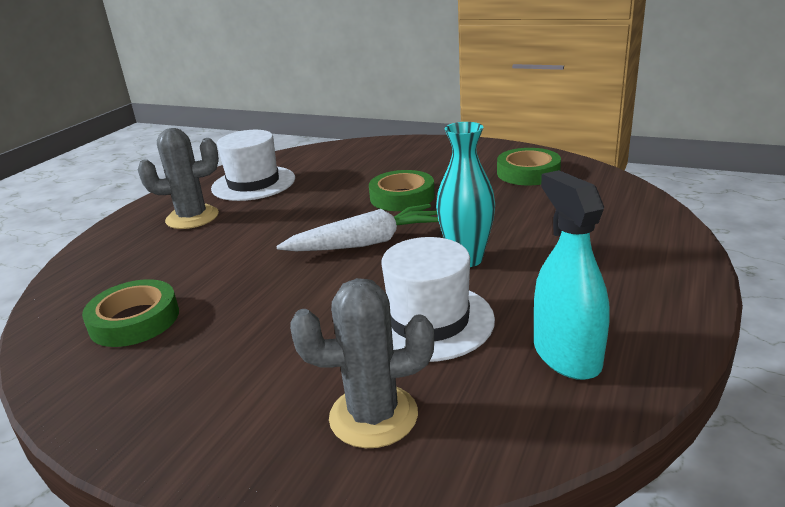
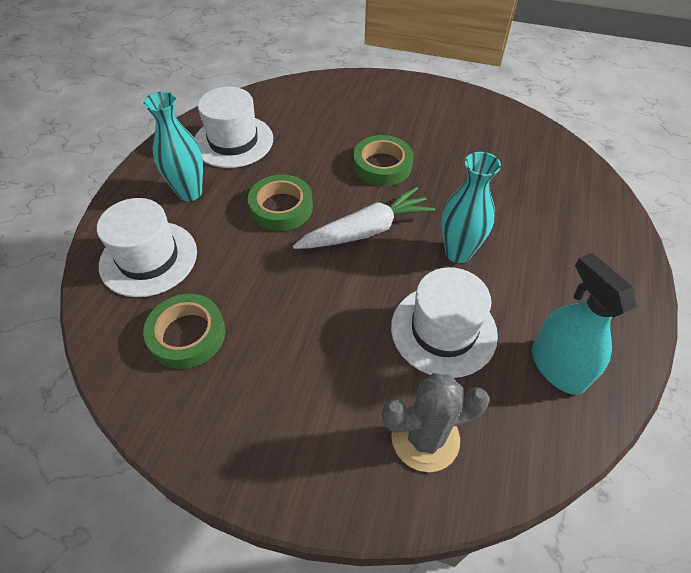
camera: 10 degrees left, 25 degrees up
(126, 263) = (148, 258): none -> white hat
(192, 217) = (190, 192): grey cactus -> turquoise vase
(528, 173) = (488, 133): green tape -> green tape (281, 207)

